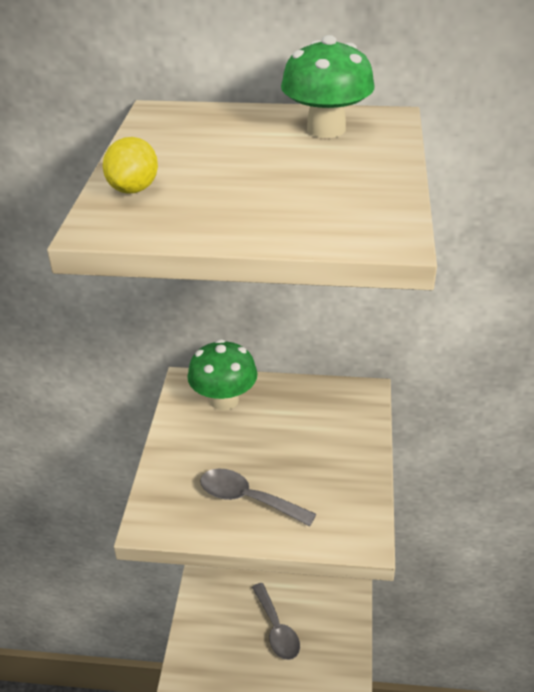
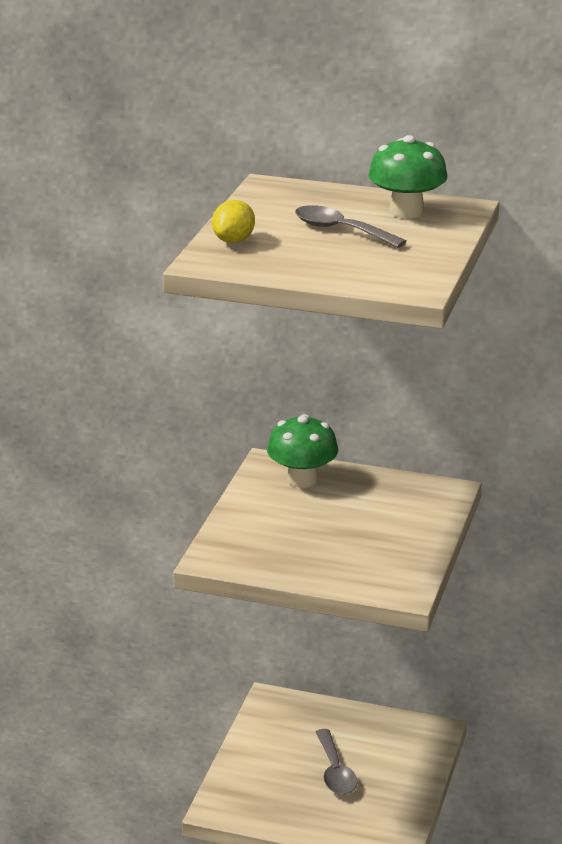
camera: 10 degrees right, 10 degrees down
(248, 499) = (306, 554): grey spoon -> grey spoon (341, 230)

